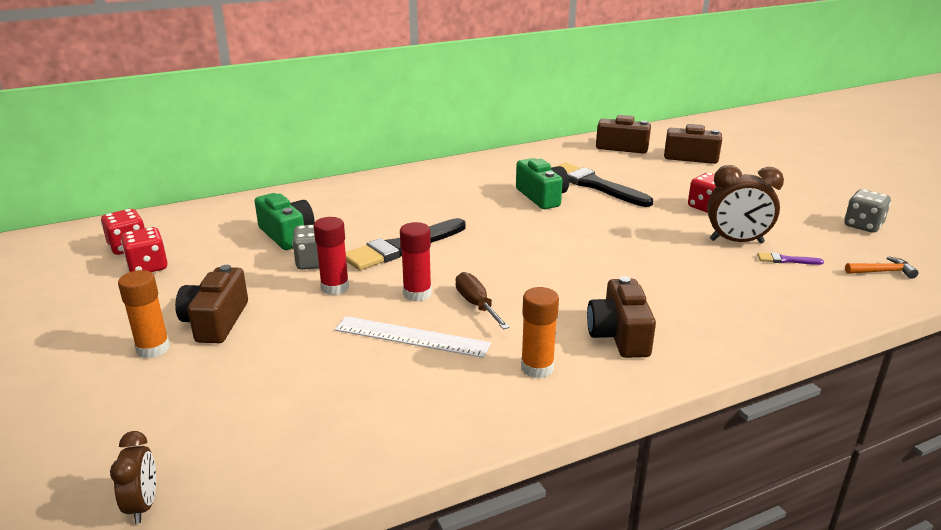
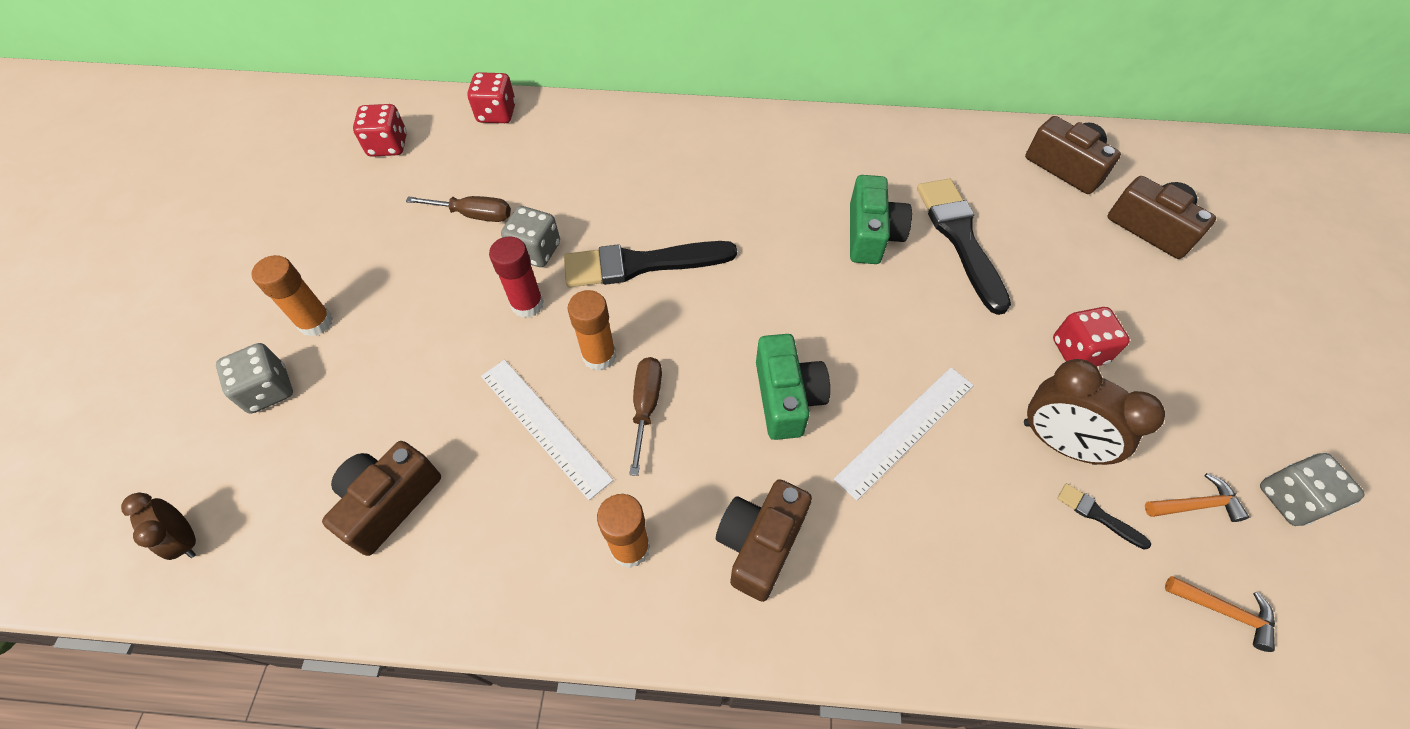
camera: 30 degrees right, 30 degrees up
(143, 397) = (268, 390): none -> grey dice
(143, 505) = (186, 539): brown clock -> brown clock turned 120 degrees clockwise
(148, 267) = (385, 188): red dice -> red dice (497, 113)
(216, 322) = (389, 307): brown camera -> brown camera (389, 502)
(244, 260) = (474, 215): none -> brown screwdriver
(287, 235) = (541, 189): green camera -> green camera (786, 397)
(417, 294) = (599, 356): red glue stick -> orange glue stick
(650, 263) = (905, 430): none -> white ruler
(786, 260) = (1098, 515): purple brush -> black brush
(826, 241) = (1196, 505): none -> orange hammer

